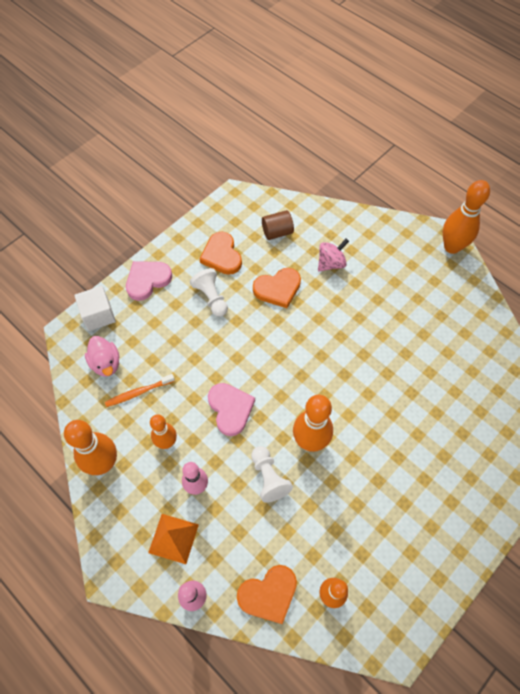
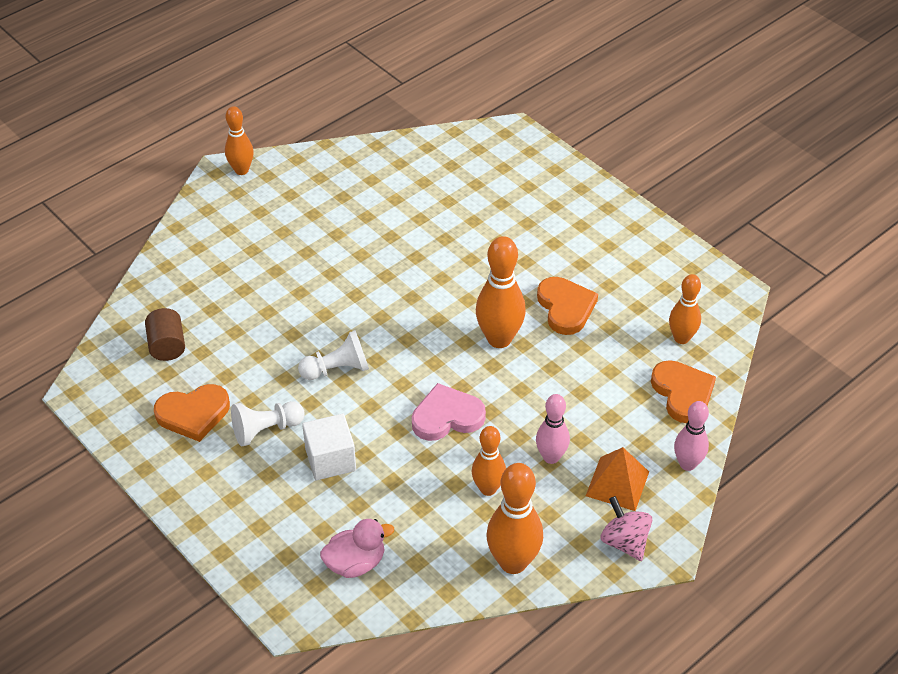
camera: 85 degrees left, 15 degrees down
(98, 315) = (268, 575): white cube -> white cube (330, 459)
(138, 392) = (409, 521): orange toothbrush -> none
(147, 280) = (217, 509): pink heart -> none
(268, 477) = (544, 383): white pawn -> white pawn (337, 369)
(278, 289) = (267, 353): orange heart -> orange heart (565, 308)
(331, 263) = (238, 292): pink spinning top -> pink spinning top (624, 542)
(452, 247) = (241, 170): orange bowling pin -> orange bowling pin, size x0.64

